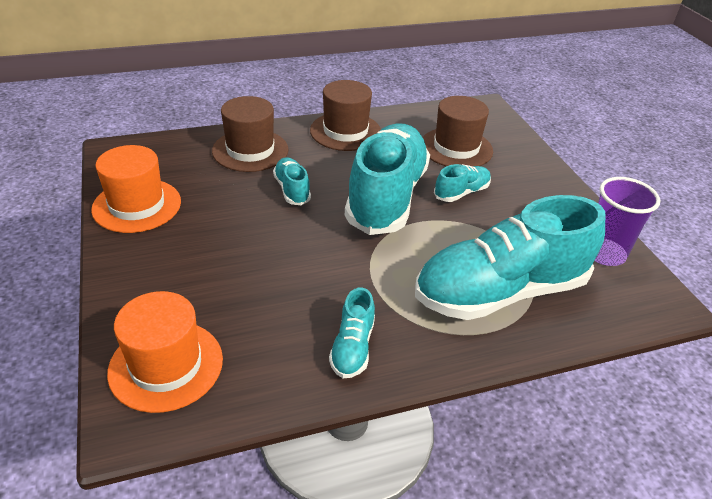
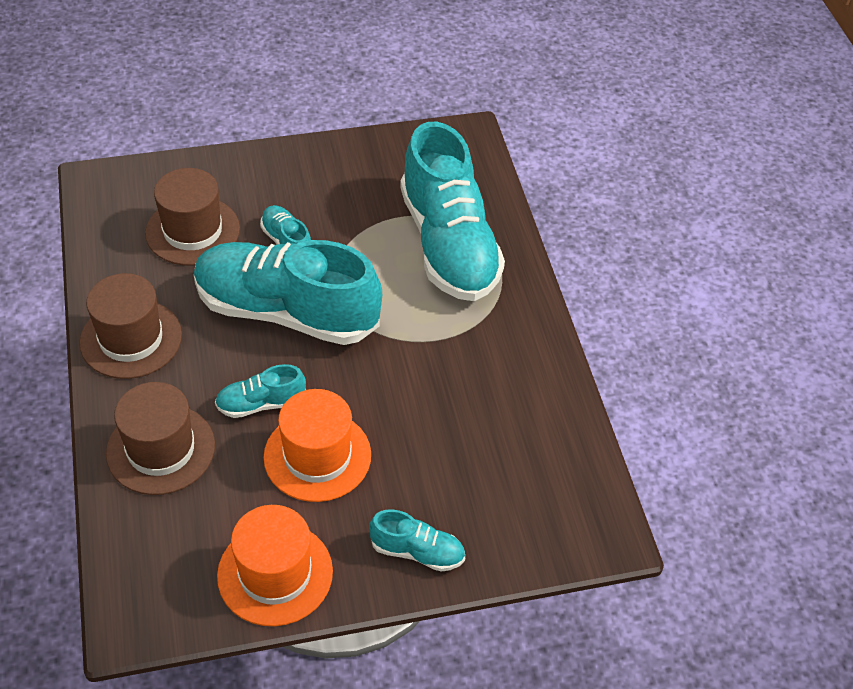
camera: 85 degrees left, 10 degrees up
(166, 365) = (540, 513): orange hat -> orange hat (317, 456)
(352, 347) = (518, 364): turquoise shoe -> turquoise shoe (417, 551)
(604, 253) = (399, 156): purple cup -> none

